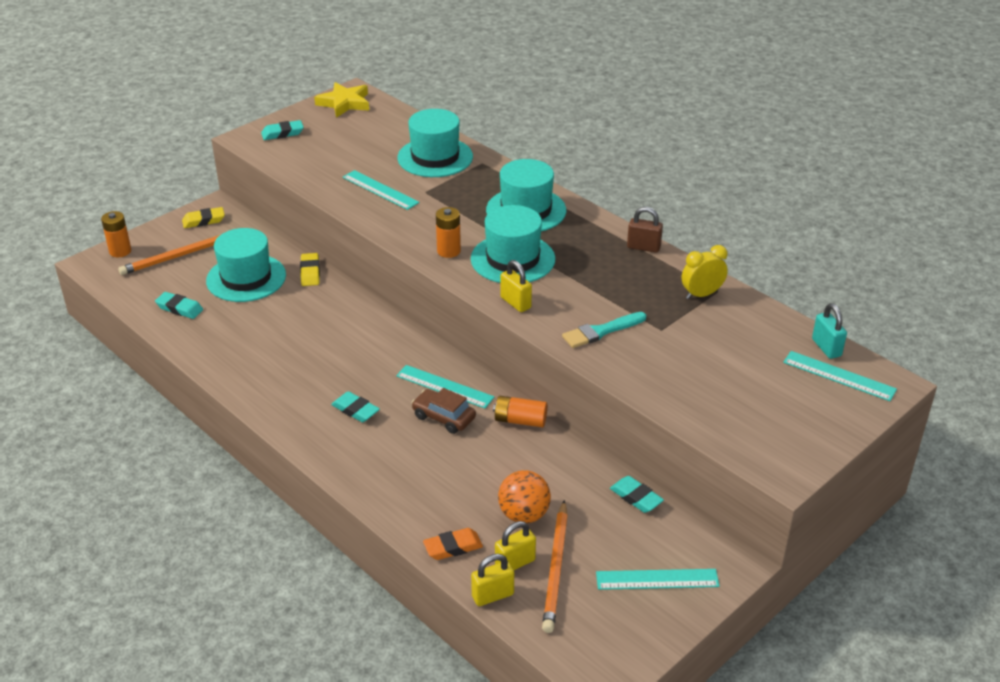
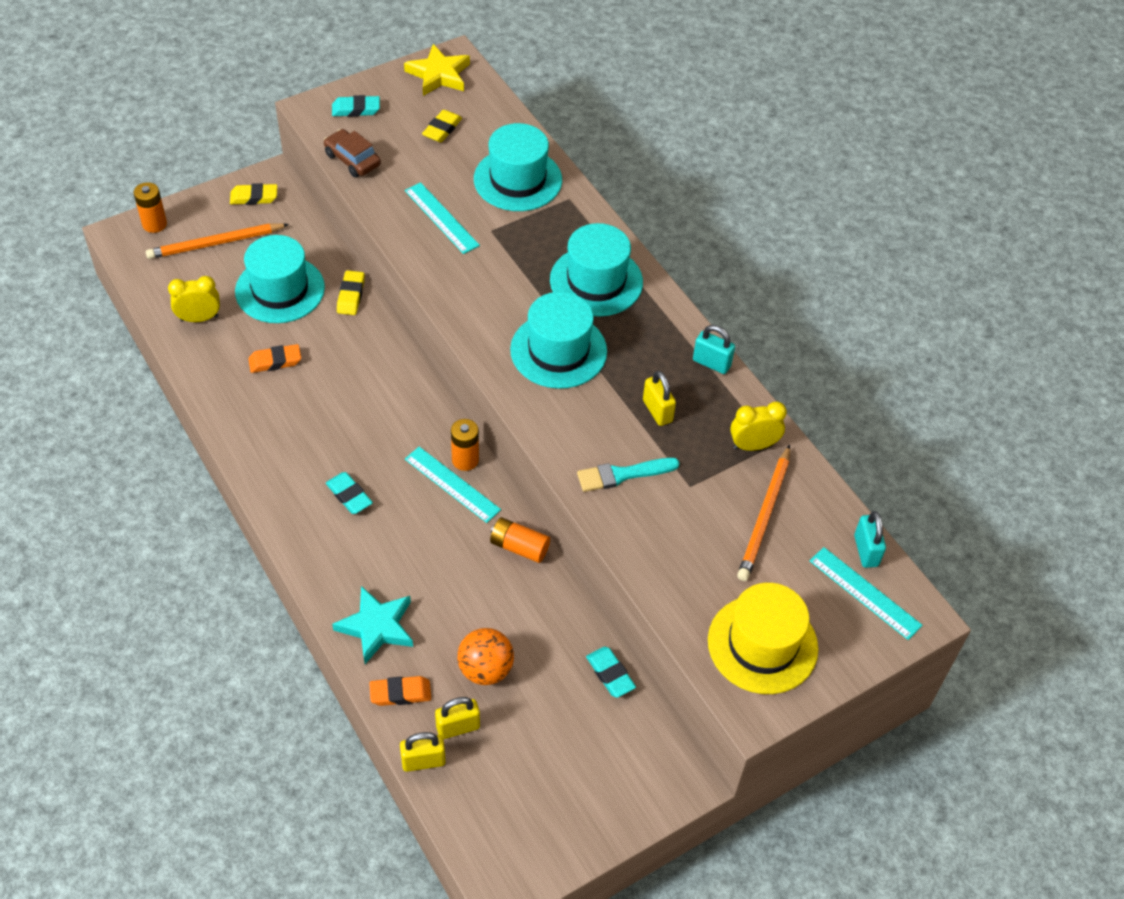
camera: 10 degrees right, 15 degrees up
(179, 308) = (199, 318): turquoise eraser -> yellow clock
(257, 327) = (275, 361): none -> orange eraser
(360, 135) = (442, 129): none -> yellow eraser
(413, 501) = (377, 627): none -> turquoise star
(444, 417) = (439, 525): brown car -> brown car (352, 160)
(448, 251) = (491, 324): orange battery -> orange battery (465, 460)
(515, 303) = (542, 414): yellow padlock -> yellow padlock (657, 411)
(556, 569) = (498, 744): orange pencil -> orange pencil (765, 516)
(643, 247) = (711, 363): brown padlock -> turquoise padlock
(657, 579) = (597, 781): turquoise ruler -> none
(770, 426) = (762, 644): none -> yellow hat

